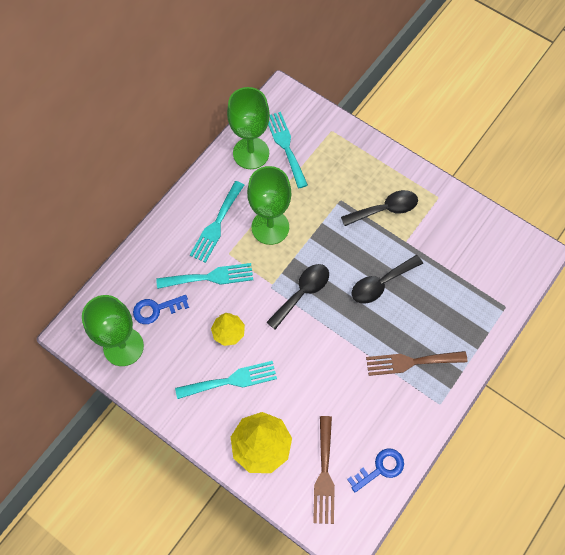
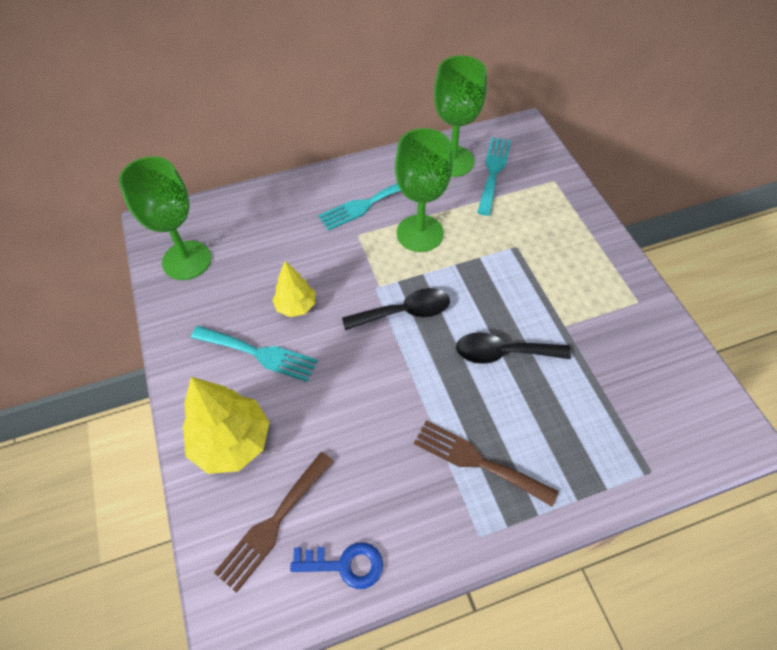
camera: 35 degrees right, 10 degrees down
(156, 309) = (245, 245): blue key -> none
(210, 277) = (321, 245): turquoise fork -> none
(385, 209) = (562, 281): black spoon -> none

